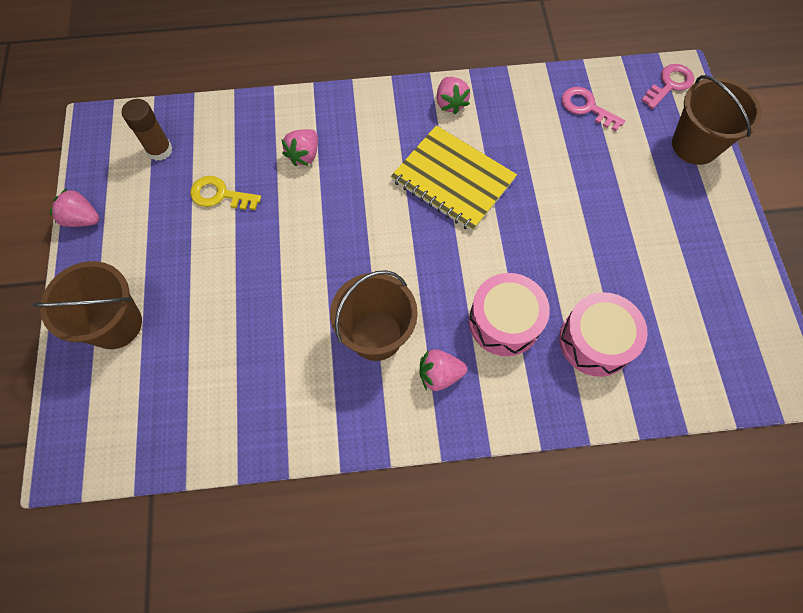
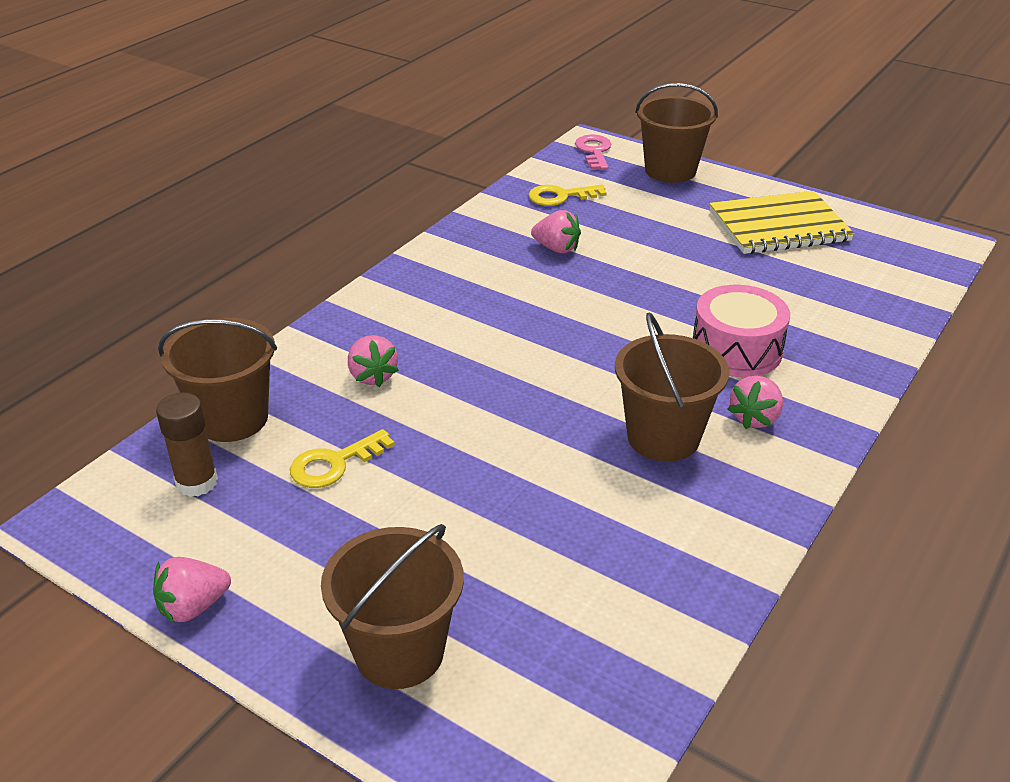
camera: 50 degrees left, 30 degrees down
(216, 124) = (232, 419): none -> brown bucket
(450, 103) = (448, 259): pink strawberry -> pink strawberry (556, 249)
(453, 180) = (538, 300): yellow notebook -> yellow notebook (779, 226)
(587, 107) = (561, 196): pink key -> yellow key
(595, 341) = (812, 311): pink drum -> none

